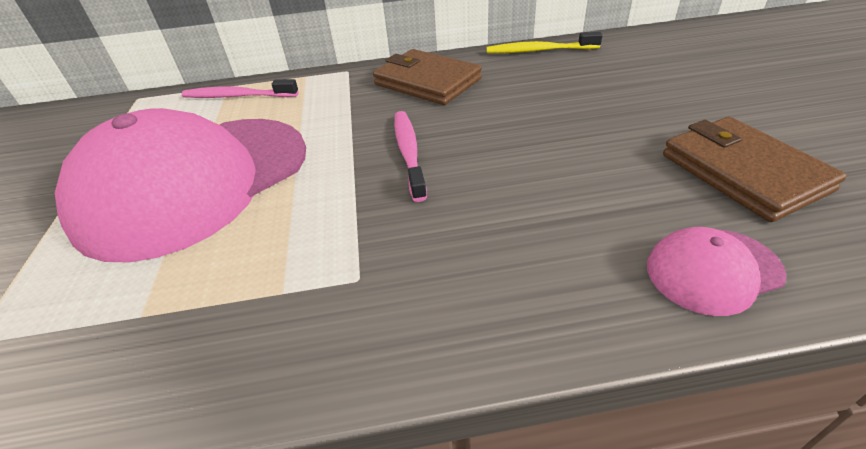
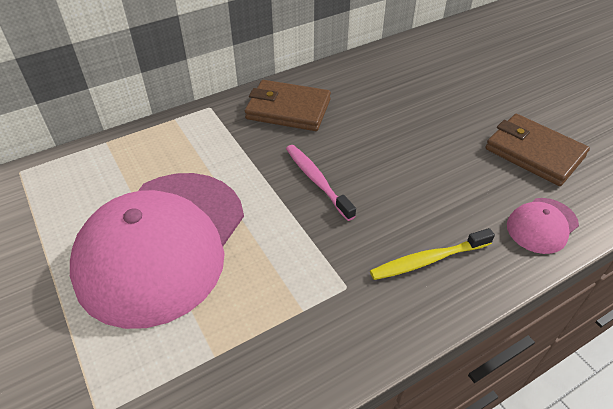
camera: 25 degrees left, 5 degrees up
(238, 96) = (126, 152): pink toothbrush -> none
(539, 51) = (358, 63): yellow toothbrush -> yellow toothbrush (428, 260)

